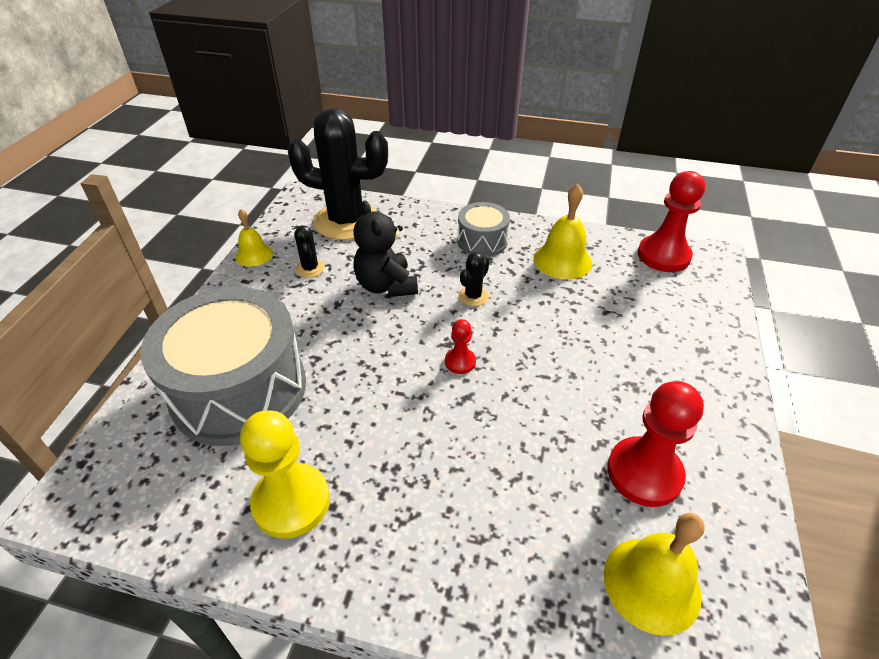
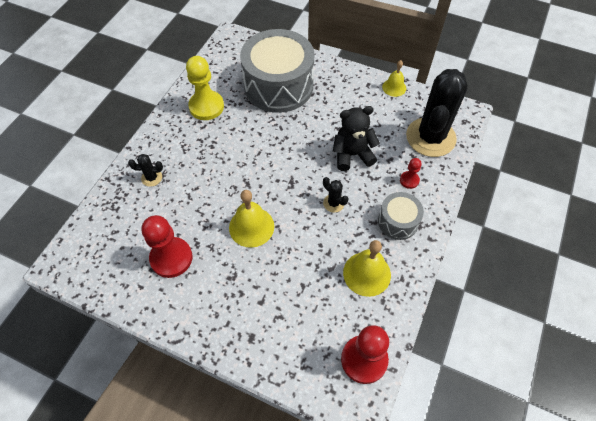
camera: 100 degrees right, 15 degrees up
(310, 268) = (376, 115): black cactus -> black cactus (152, 178)
(460, 362) = (275, 185): red pawn -> red pawn (409, 180)
(651, 584) = (116, 238): yellow bell -> yellow bell (251, 227)

